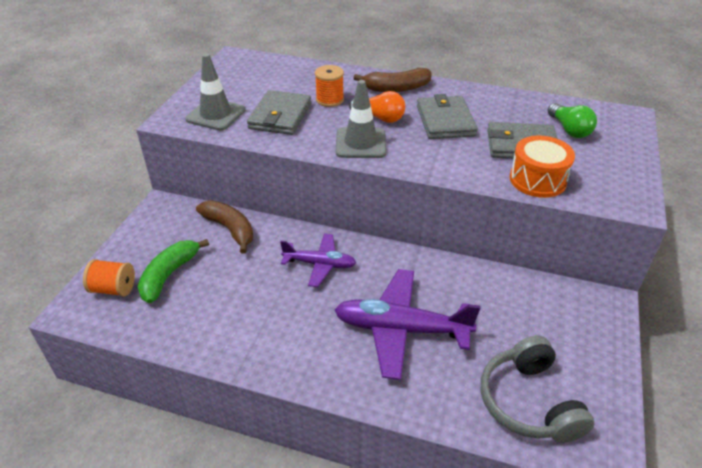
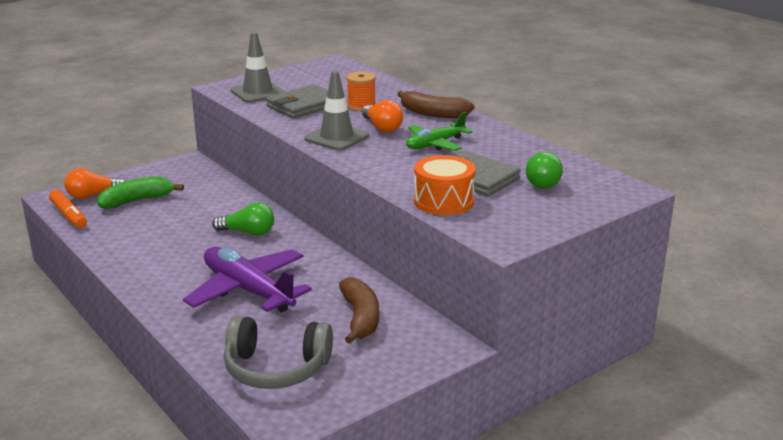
camera: 35 degrees right, 15 degrees down
(113, 289) = (93, 195): orange spool -> orange light bulb
(118, 326) = (69, 215): none -> orange marker
(230, 229) = (215, 190): brown banana -> brown banana (360, 318)
(319, 264) = (248, 232): purple plane -> green light bulb
(445, 121) = (435, 144): grey wallet -> green plane
(528, 402) = (276, 368): grey headphones -> grey headphones turned 105 degrees counterclockwise

